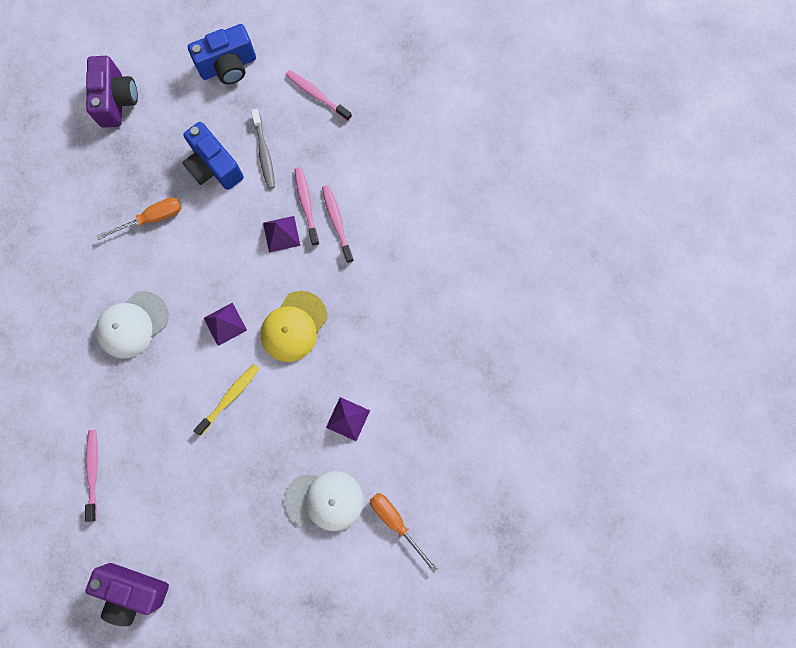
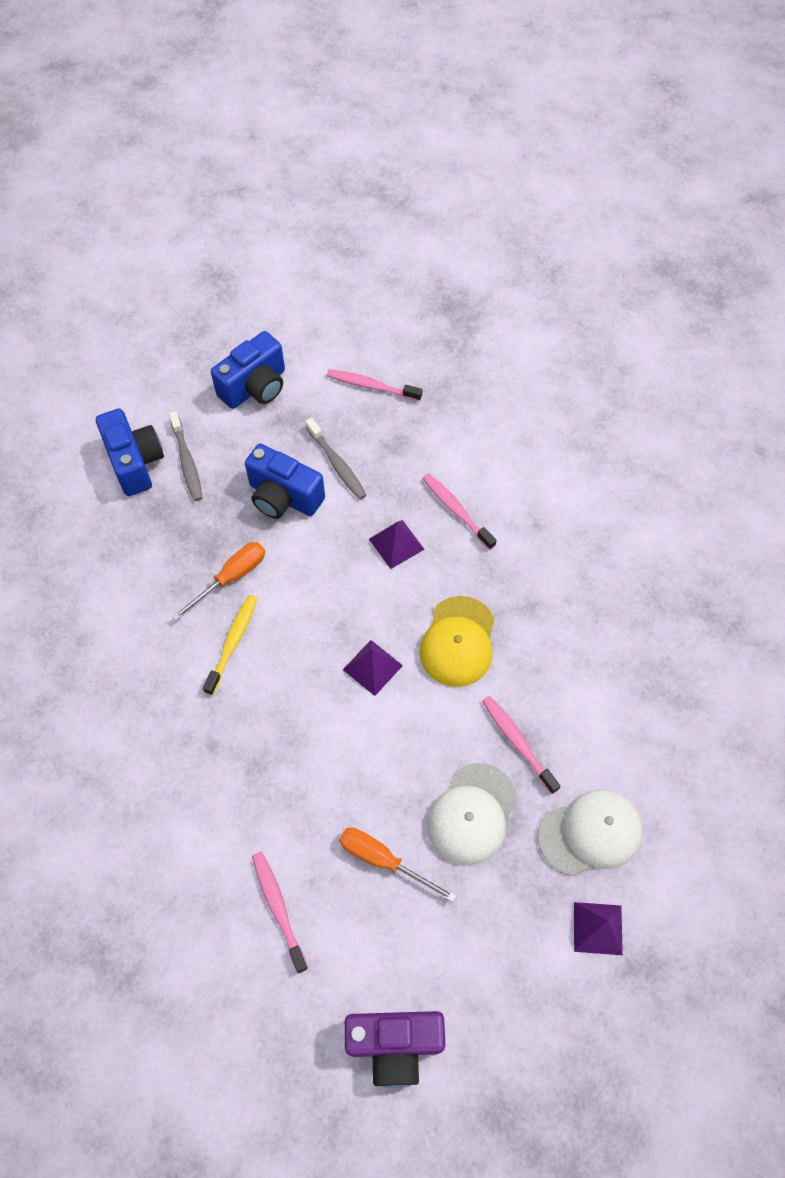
camera: 20 degrees left, 15 degrees down
(117, 100) = (135, 462): purple camera -> blue camera
(132, 324) = (256, 707): white cap -> white cap (472, 814)
(155, 112) = (187, 461): none -> grey toothbrush
(229, 398) = (416, 752): yellow toothbrush -> yellow toothbrush (232, 643)
(306, 205) = (412, 504): pink toothbrush -> pink toothbrush (518, 743)
(348, 419) = (572, 725): purple pyramid -> purple pyramid (598, 928)
(396, 522) = (689, 827): orange screwdriver -> orange screwdriver (383, 860)

